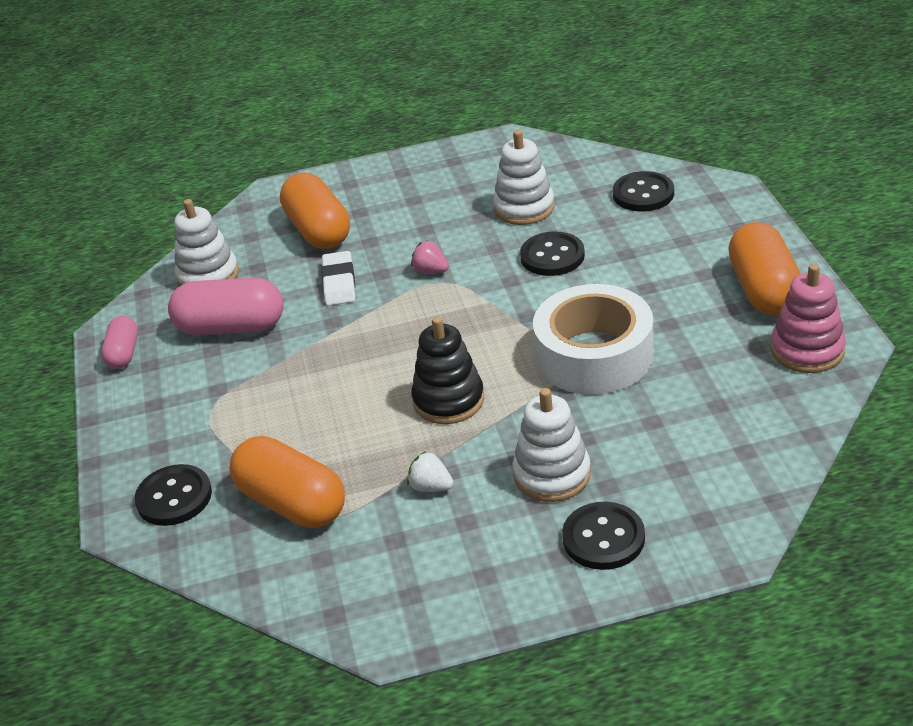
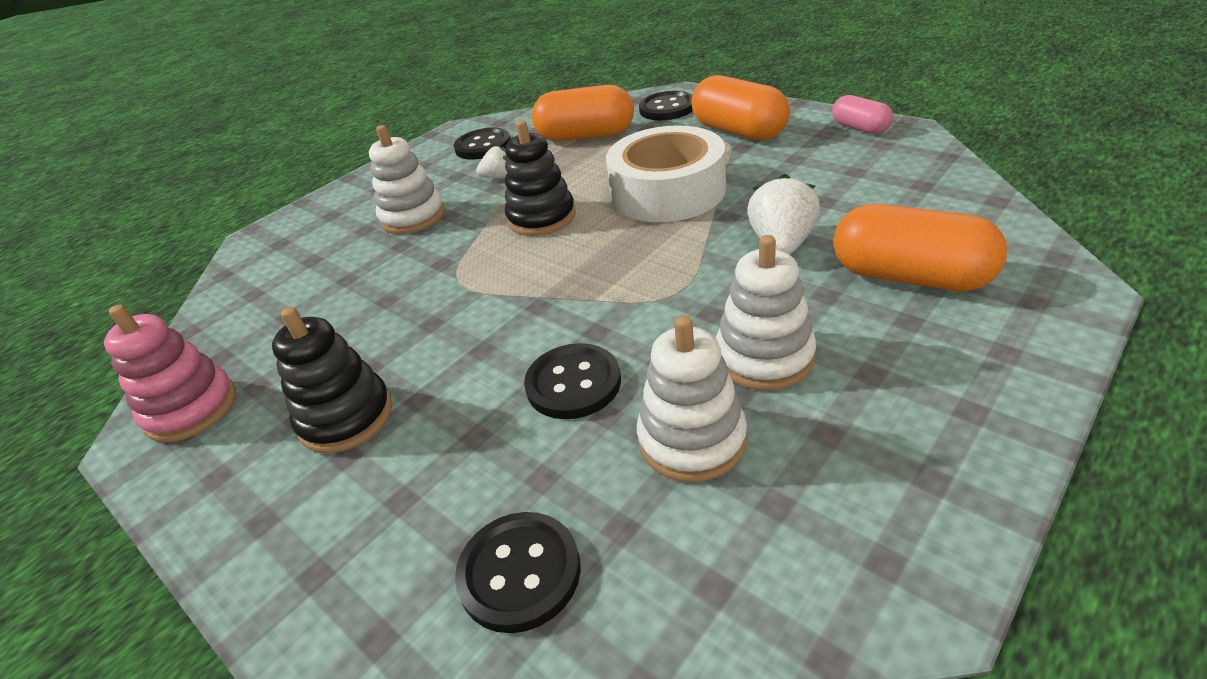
camera: 145 degrees right, 0 degrees up
(208, 276) = (922, 190): white stacking toy -> white stacking toy (764, 357)
(231, 327) = (812, 174): pink capsule -> none
(339, 282) = (782, 244): white eraser -> white strawberry
(431, 271) = (702, 298): pink strawberry -> none
(594, 355) = (434, 302): white tape -> white tape (668, 192)
(603, 538) = (352, 206): black button -> black button (483, 146)
(696, 295) = (346, 417): none -> black stacking toy
(764, 290) = (253, 467): orange capsule -> orange capsule (738, 131)

